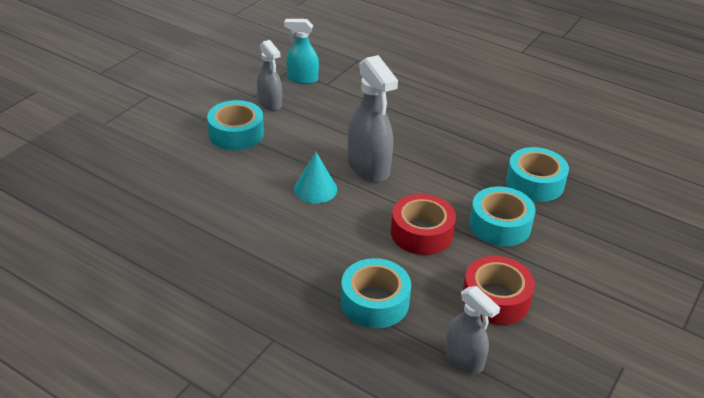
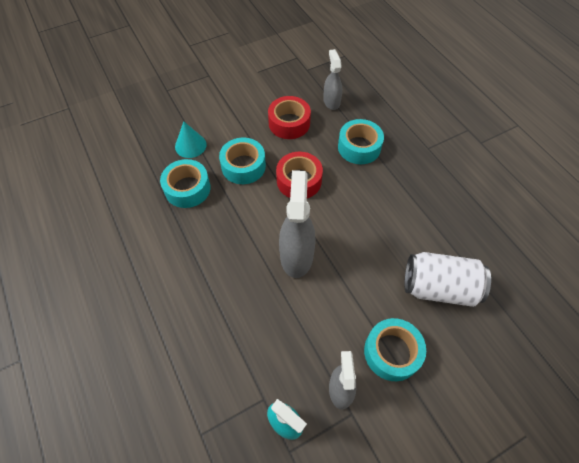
camera: 150 degrees left, 20 degrees up
(206, 189) = (439, 287): none -> white can
(315, 189) = (351, 250): turquoise cone -> turquoise cone (190, 145)

